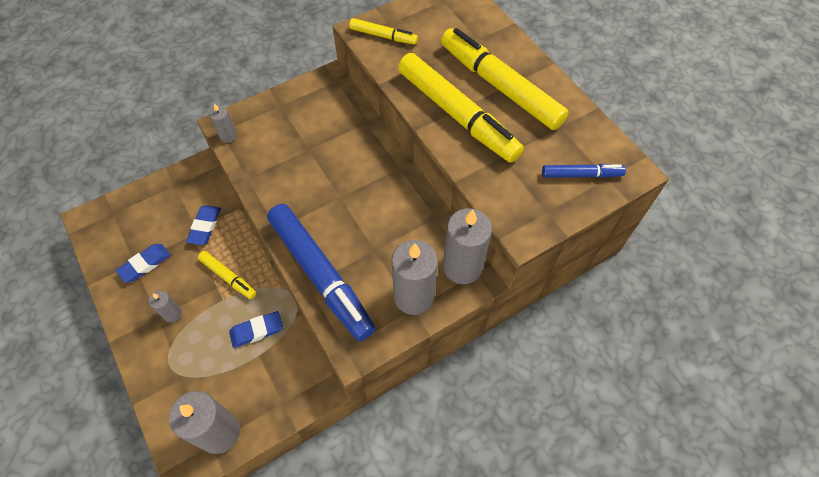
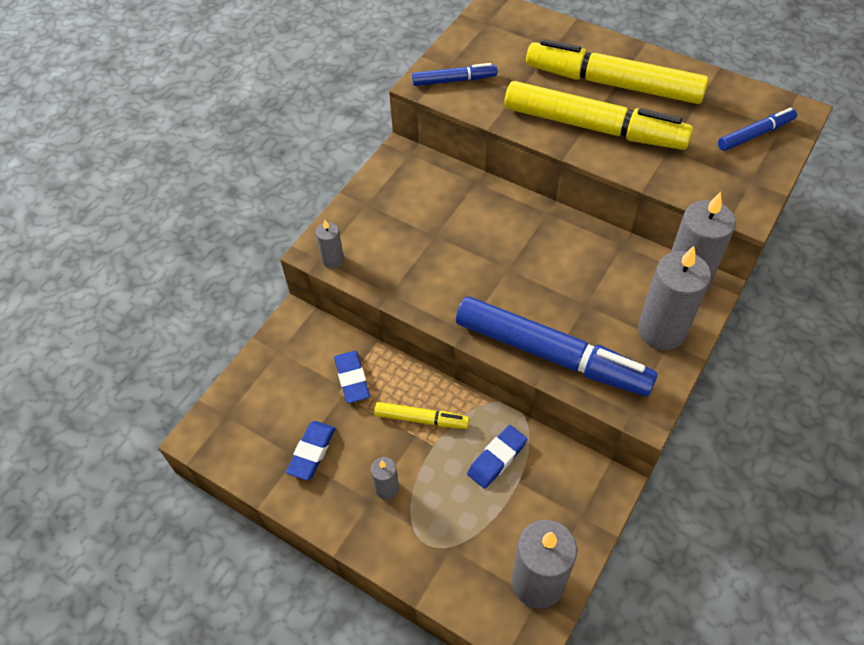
camera: 25 degrees left, 5 degrees down
(383, 36) = (453, 80): yellow marker -> blue marker

